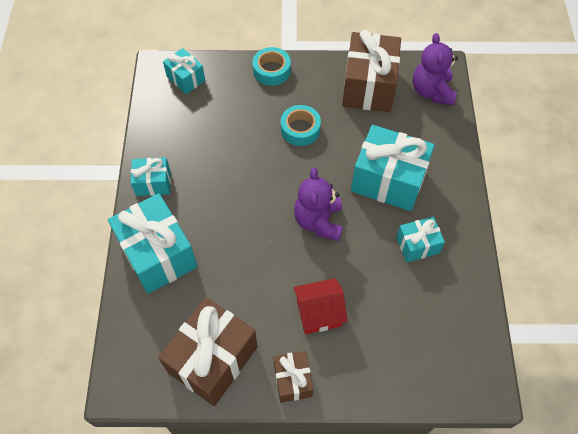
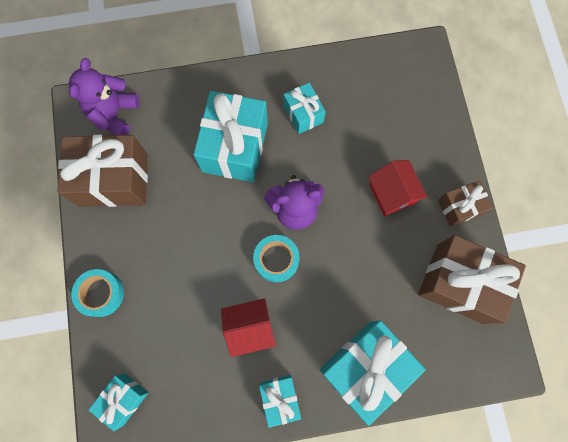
camera: 100 degrees left, 15 degrees up
(217, 169) = (250, 327): none -> red house
(300, 129) = (183, 246): turquoise tape -> turquoise tape (276, 259)
(432, 91) = (114, 114): purple teddy bear -> purple teddy bear turned 120 degrees clockwise

